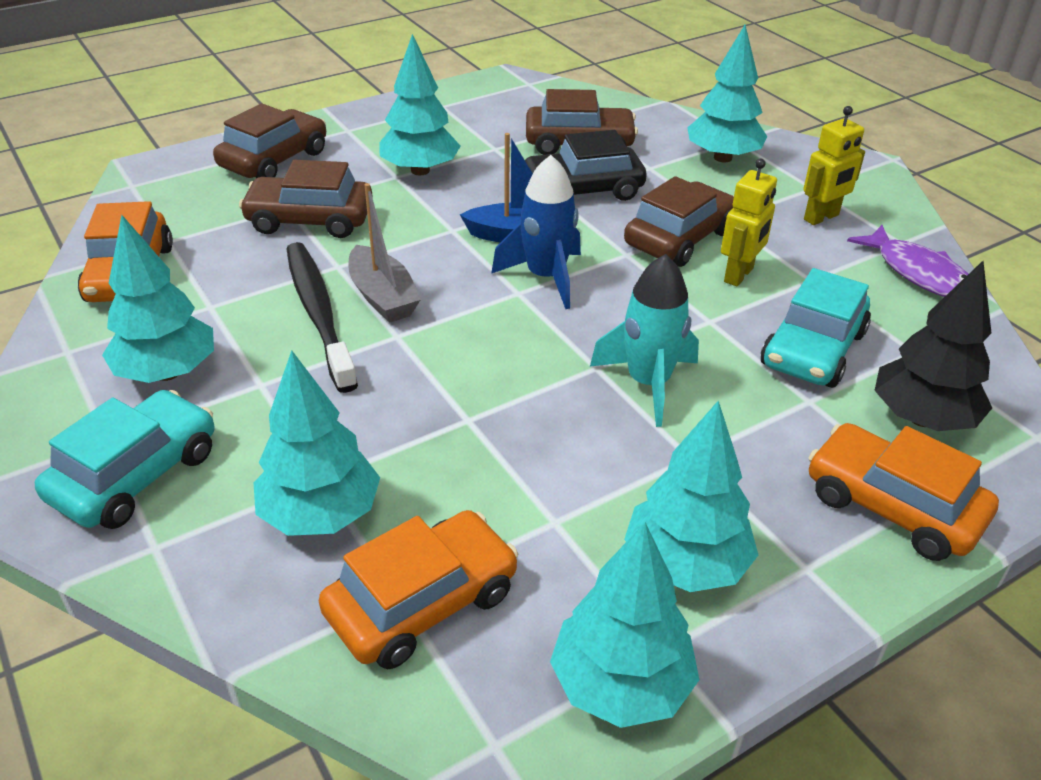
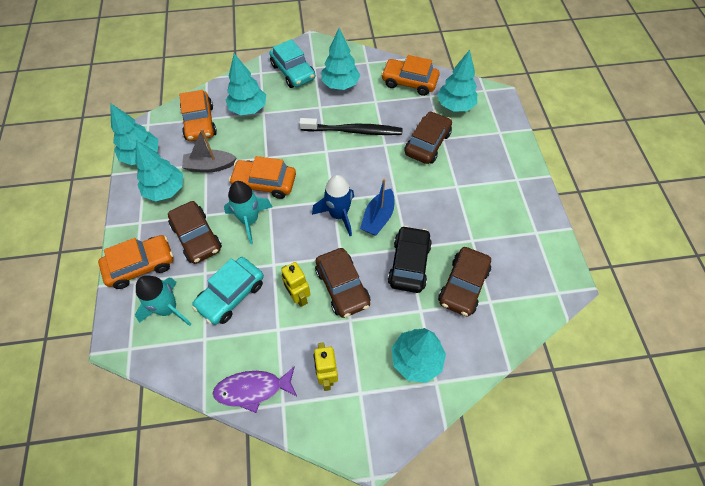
camera: 115 degrees right, 20 degrees up
(274, 160) = (492, 142): brown car -> brown car (197, 237)
(383, 297) = (354, 153): grey boat -> grey boat (210, 166)
(420, 170) = (458, 198): turquoise tree -> turquoise tree (455, 106)
(542, 395) = (264, 183): none -> orange car
(813, 349) = (231, 294): turquoise car -> turquoise car turned 105 degrees counterclockwise
(921, 418) = (168, 309): black tree -> turquoise rocket

